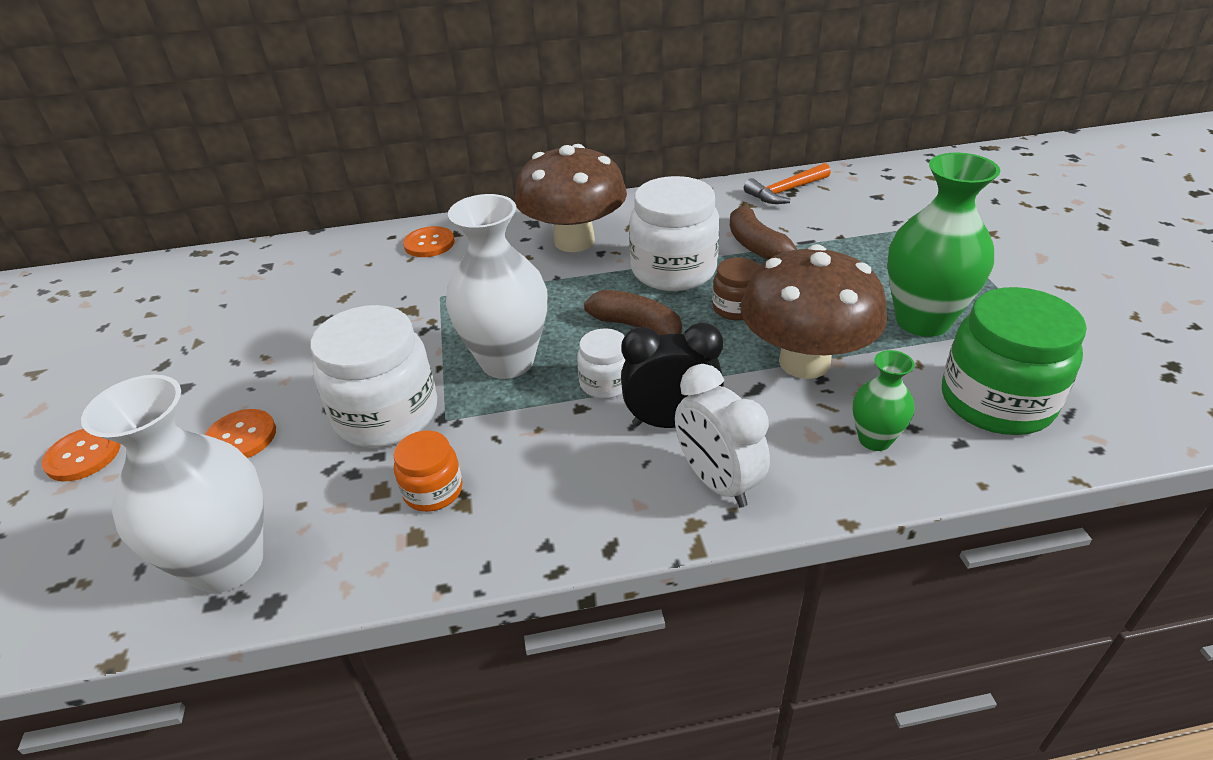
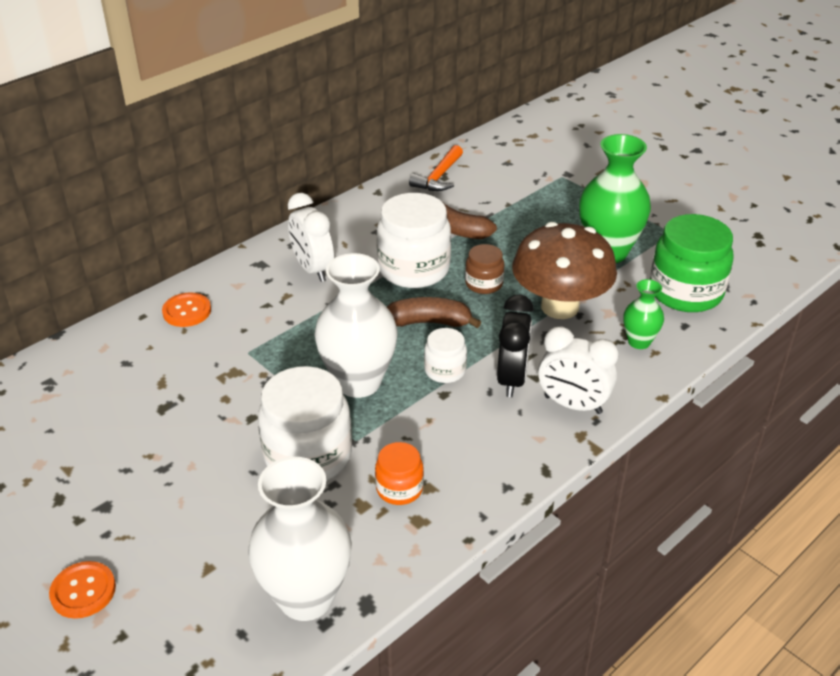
camera: 35 degrees left, 0 degrees up
(241, 437) = (208, 519): orange button -> none
(574, 241) = (313, 269): brown mushroom -> white clock
(671, 422) = (512, 379): black clock -> black clock turned 135 degrees clockwise

